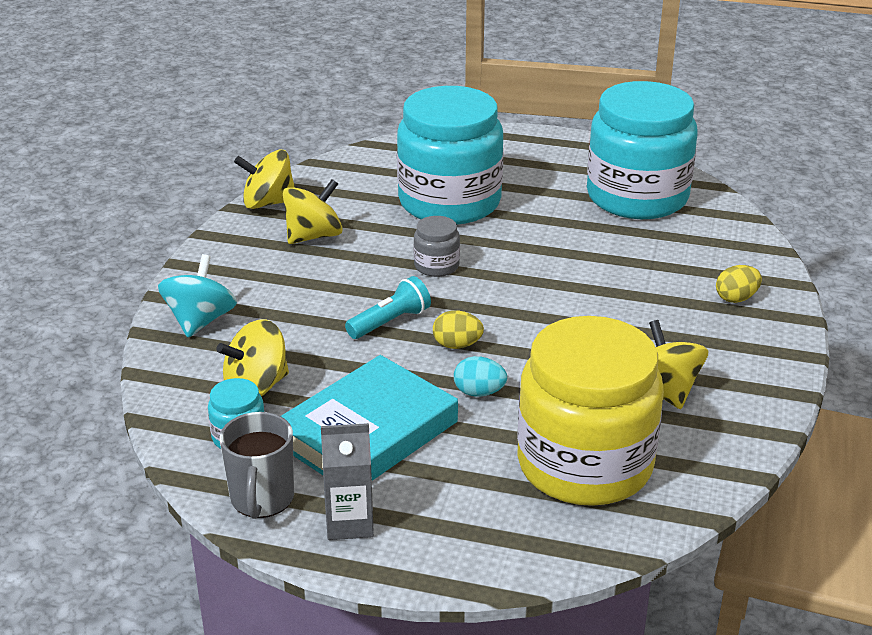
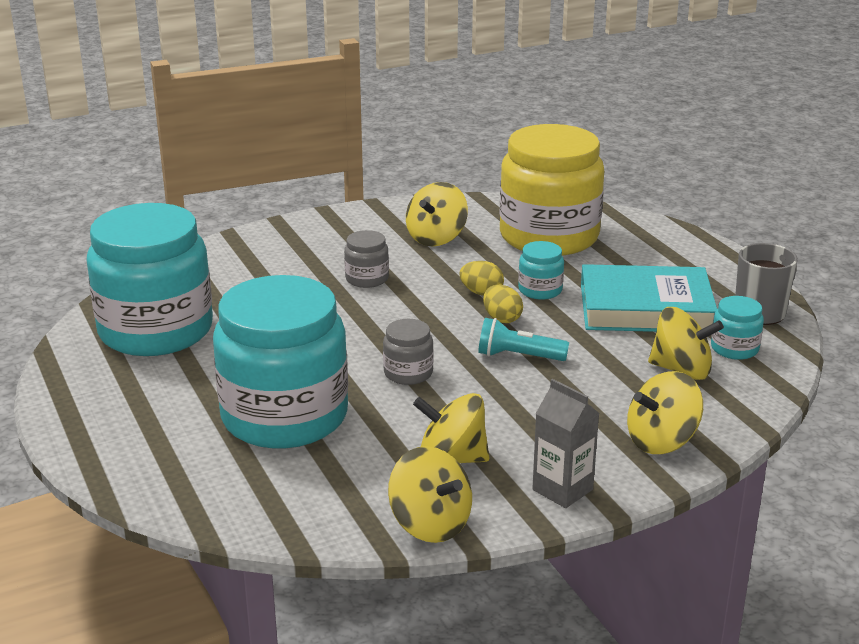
camera: 130 degrees left, 5 degrees down
(200, 321) = (661, 441): turquoise spinning top -> yellow spinning top
(349, 523) = (722, 279): grey carton -> grey carton (562, 490)
(479, 392) = (540, 290): turquoise egg -> turquoise jar
(617, 313) = (367, 279): none -> grey jar
(736, 298) = (282, 247): yellow egg -> yellow egg (481, 293)

